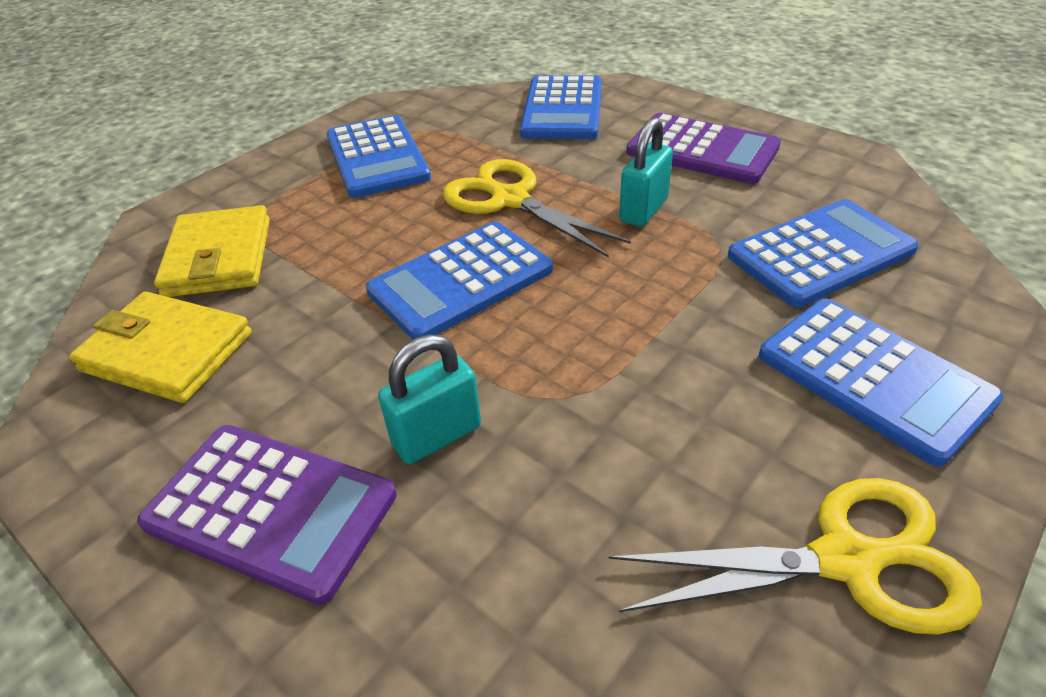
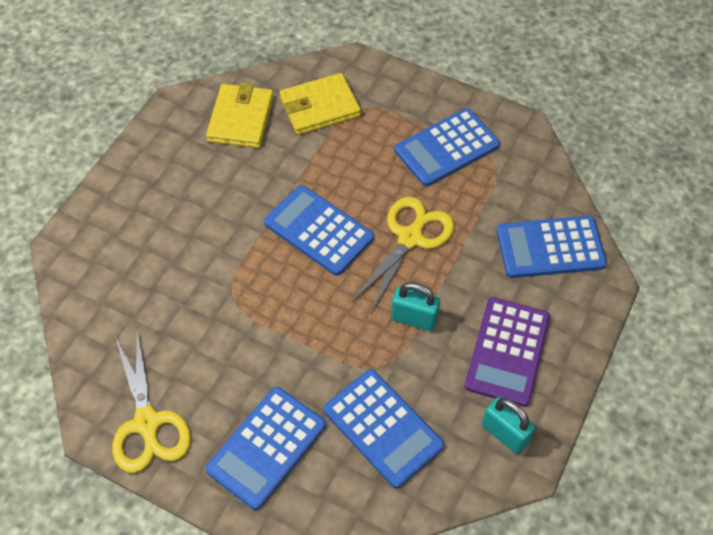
camera: 75 degrees right, 15 degrees up
(270, 510) = (153, 199): purple calculator -> none
(437, 436) = (200, 249): turquoise padlock -> turquoise padlock (504, 433)

